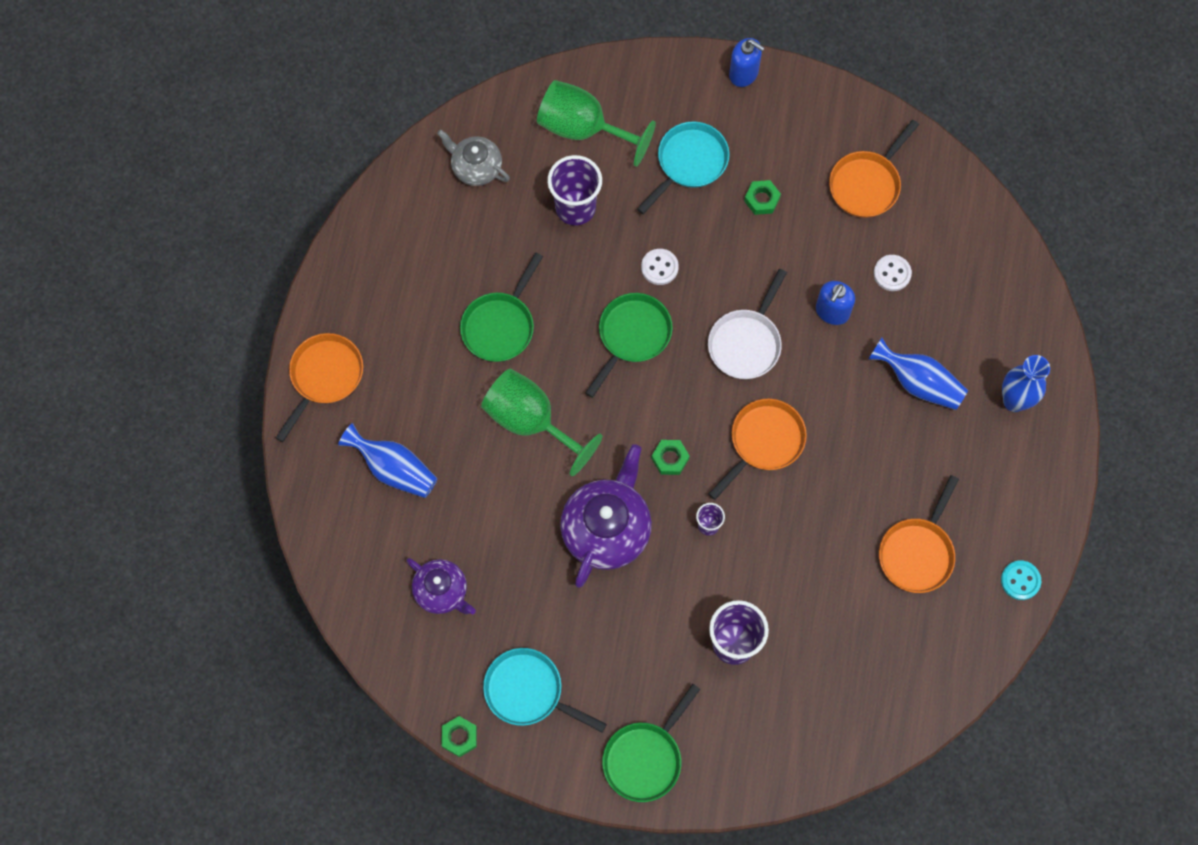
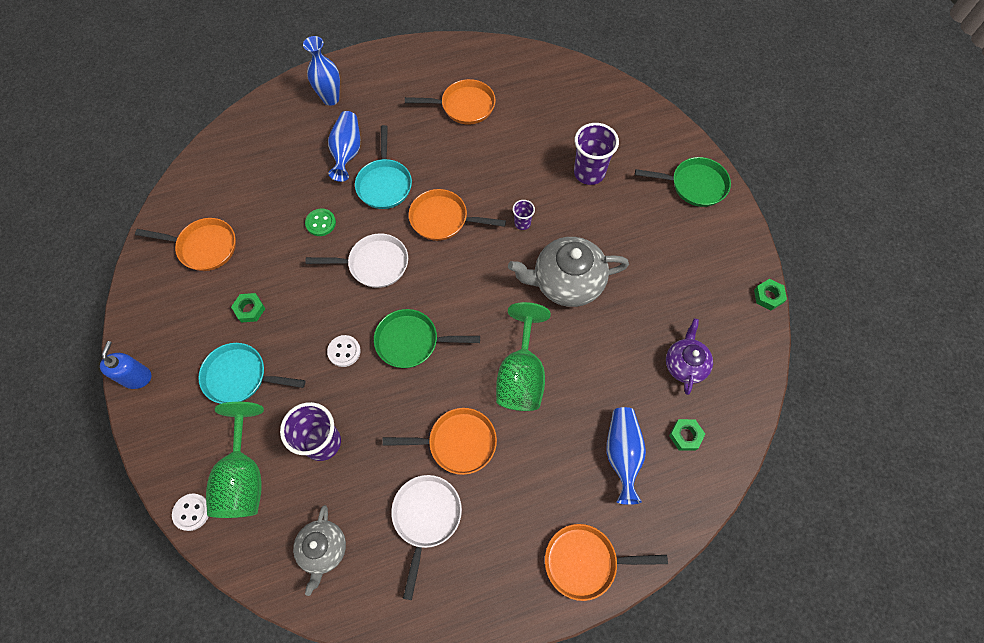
camera: 120 degrees left, 5 degrees down
(449, 263) = (426, 518): none -> white pan
(500, 325) = (457, 443): green pan -> orange pan
(528, 691) = (707, 271): turquoise pan -> turquoise pan (384, 184)
(606, 529) = (566, 282): purple teapot -> grey teapot
(670, 458) = (490, 269): green nut -> green nut (685, 436)
(832, 312) = (321, 223): blue soap dispenser -> green button
(892, 273) = (271, 201): white button -> white button (192, 512)
(1020, 580) = (448, 52): turquoise button -> none

